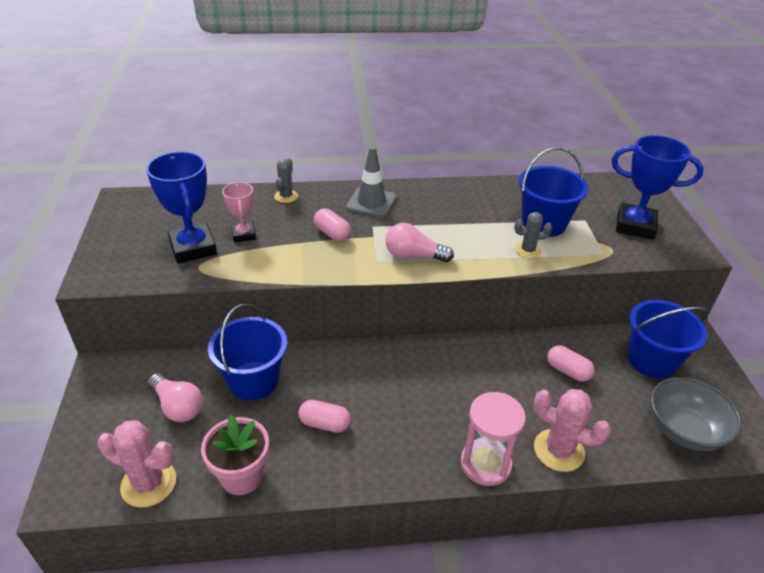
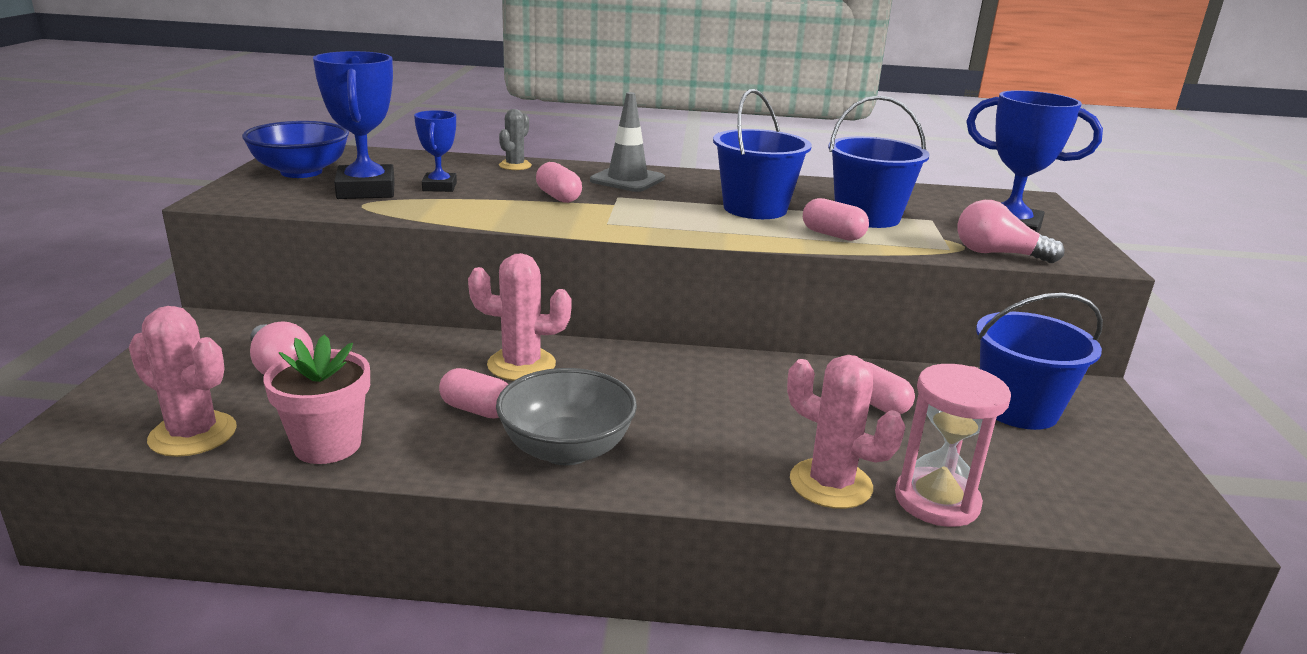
camera: 10 degrees right, 15 degrees down
(135, 231) = (301, 172): none -> blue bowl
(244, 234) = (439, 187): pink trophy -> blue trophy
(253, 380) = (399, 357): blue bucket -> blue bucket (755, 208)
(337, 374) = (521, 365): none -> pink cactus
(413, 256) = (662, 224): pink light bulb -> pink light bulb (998, 254)
(485, 464) = (704, 482): pink hourglass -> pink hourglass (936, 501)
(528, 250) = (832, 235): grey cactus -> pink capsule
(683, 431) = (1053, 490): grey bowl -> grey bowl (566, 449)

